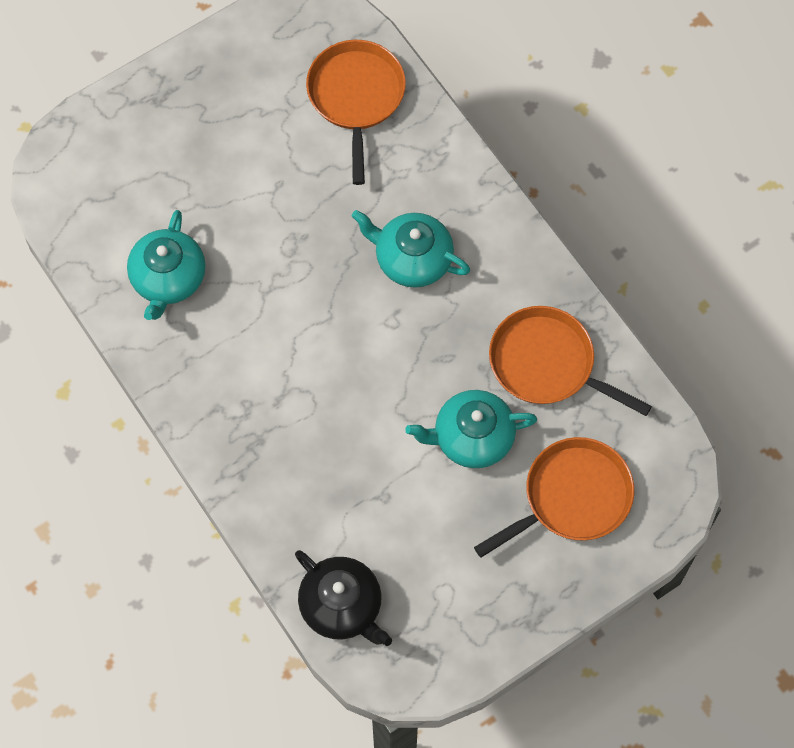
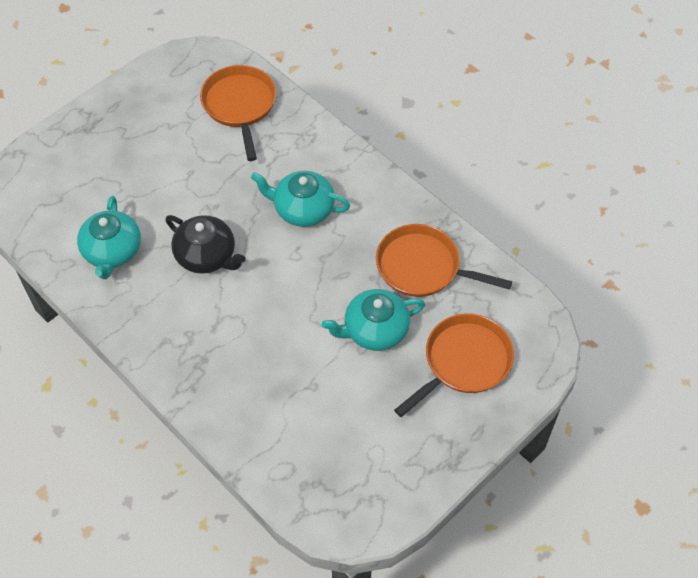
camera: 10 degrees left, 10 degrees down
(342, 606) = (293, 477): black teapot -> black teapot (206, 256)

